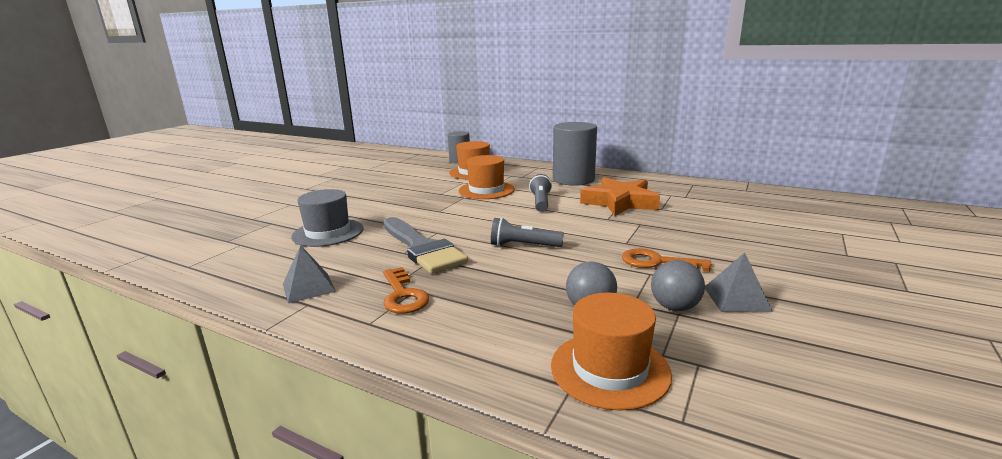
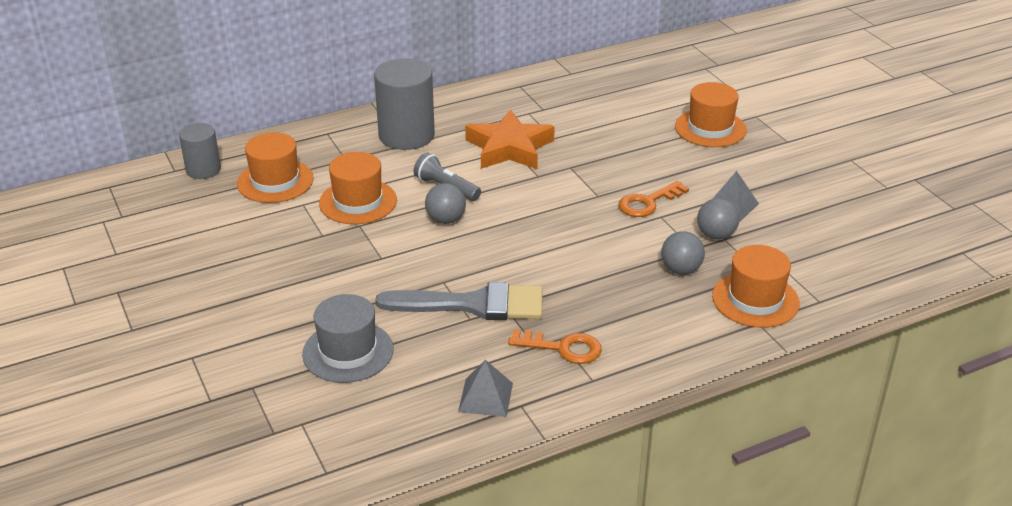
camera: 55 degrees left, 15 degrees up
(506, 212) = (446, 220): none -> grey ball
(523, 246) = (539, 247): grey flashlight -> none
(820, 250) = (710, 128): none -> orange hat

